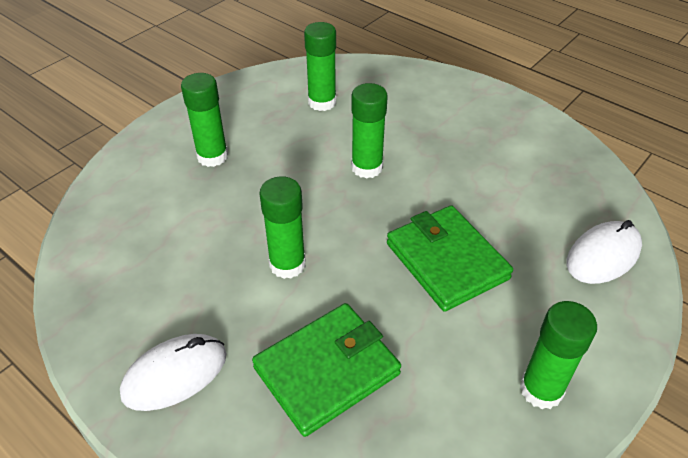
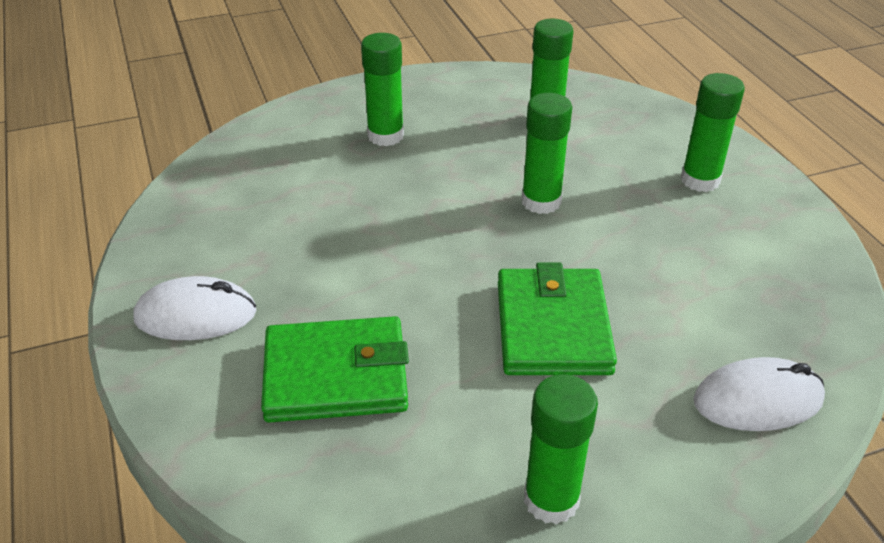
camera: 30 degrees right, 5 degrees down
(287, 264) = (377, 263): green glue stick -> green glue stick (700, 180)

